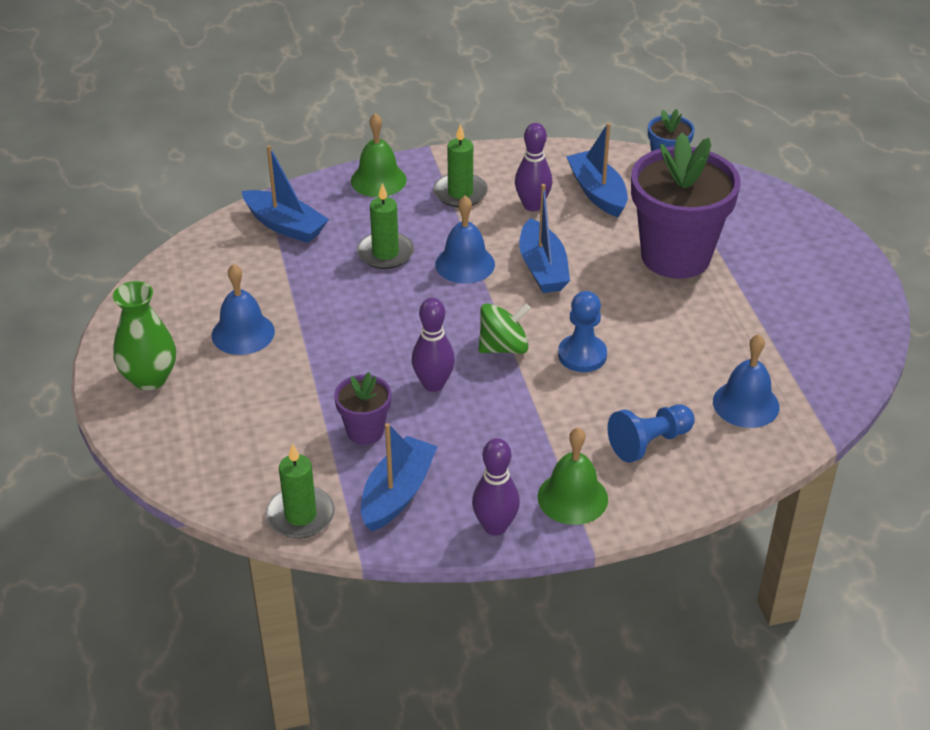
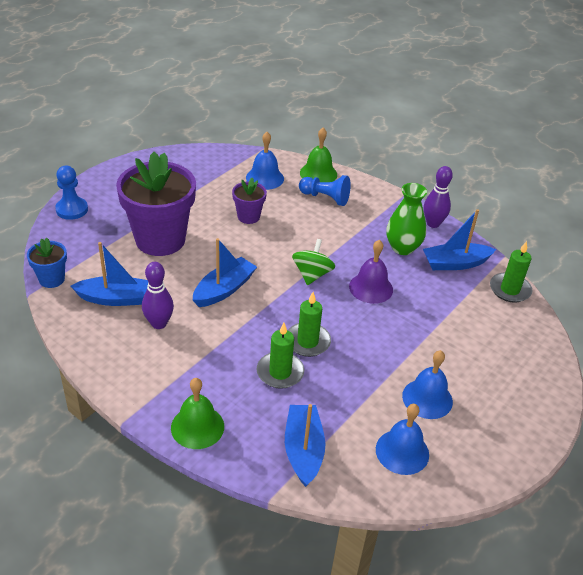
camera: 130 degrees left, 0 degrees up
(150, 378) = (512, 419): green vase -> green vase (402, 248)
(365, 431) = (433, 296): purple flower pot -> purple flower pot (248, 216)
(433, 384) = (371, 288): purple bowling pin -> purple bell
(460, 193) = (175, 368): green candle -> green candle (307, 341)
(465, 264) = (253, 326): blue bell -> blue bell (402, 451)
(503, 347) = (312, 274): green spinning top -> green spinning top turned 75 degrees clockwise
(572, 497) = (387, 208): green bell -> green bell (318, 173)
(582, 355) = (286, 242): blue pawn -> blue pawn (72, 209)
(597, 192) = (116, 298): blue boat -> blue boat turned 120 degrees counterclockwise

